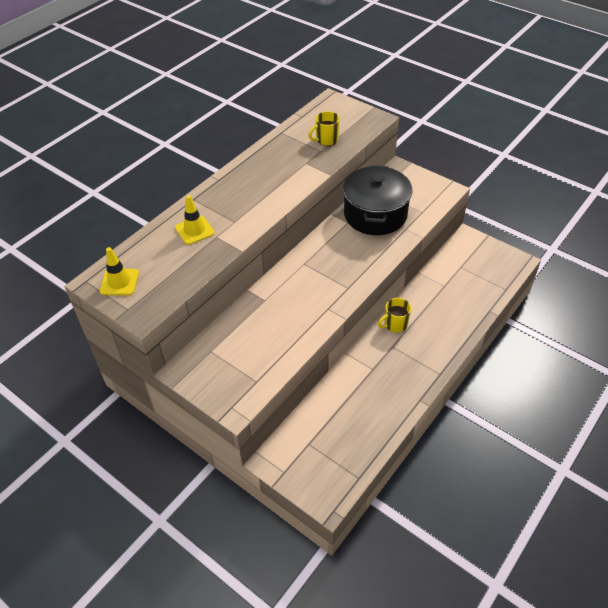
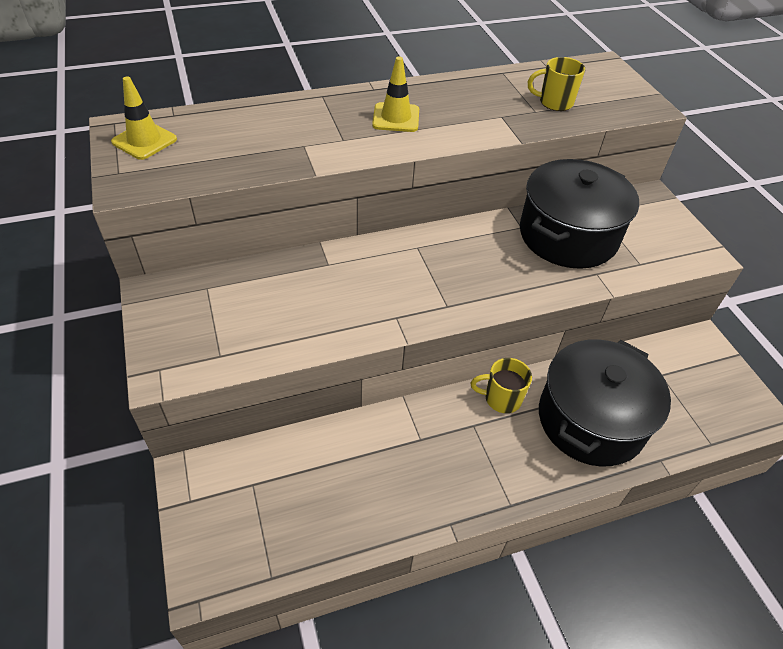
camera: 30 degrees right, 0 degrees up
(194, 230) = (286, 127): yellow traffic cone -> yellow traffic cone (396, 118)
(445, 310) = (591, 420): none -> black pot

